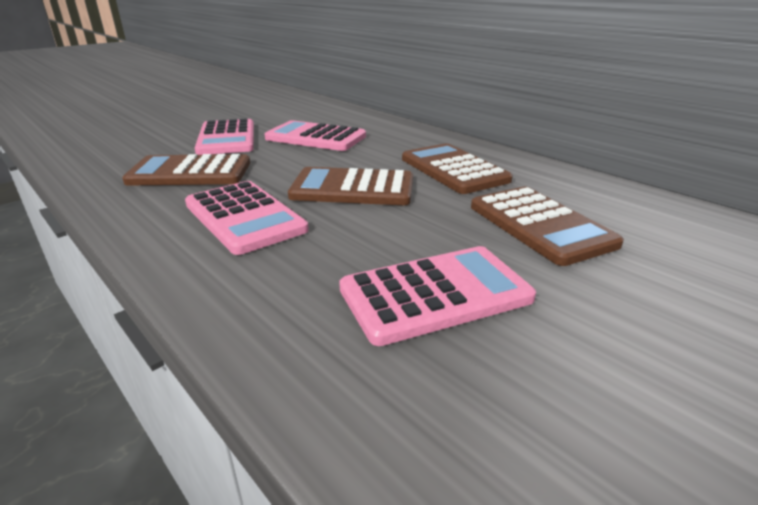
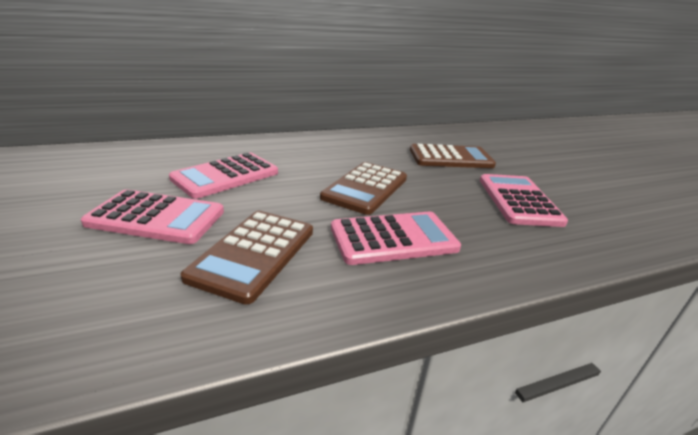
camera: 70 degrees left, 0 degrees up
(453, 169) = (357, 153): brown calculator -> none

